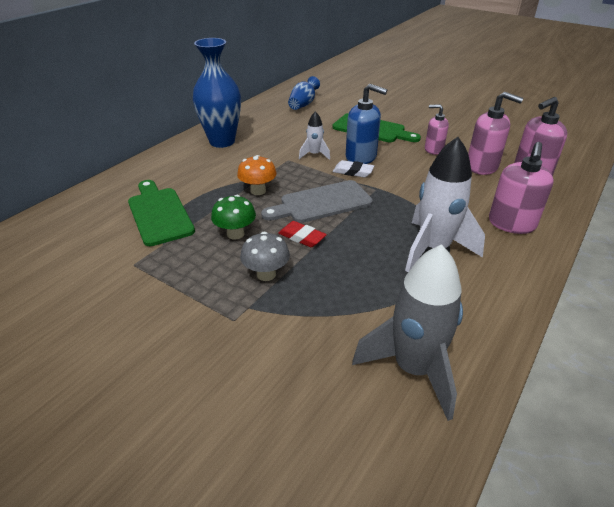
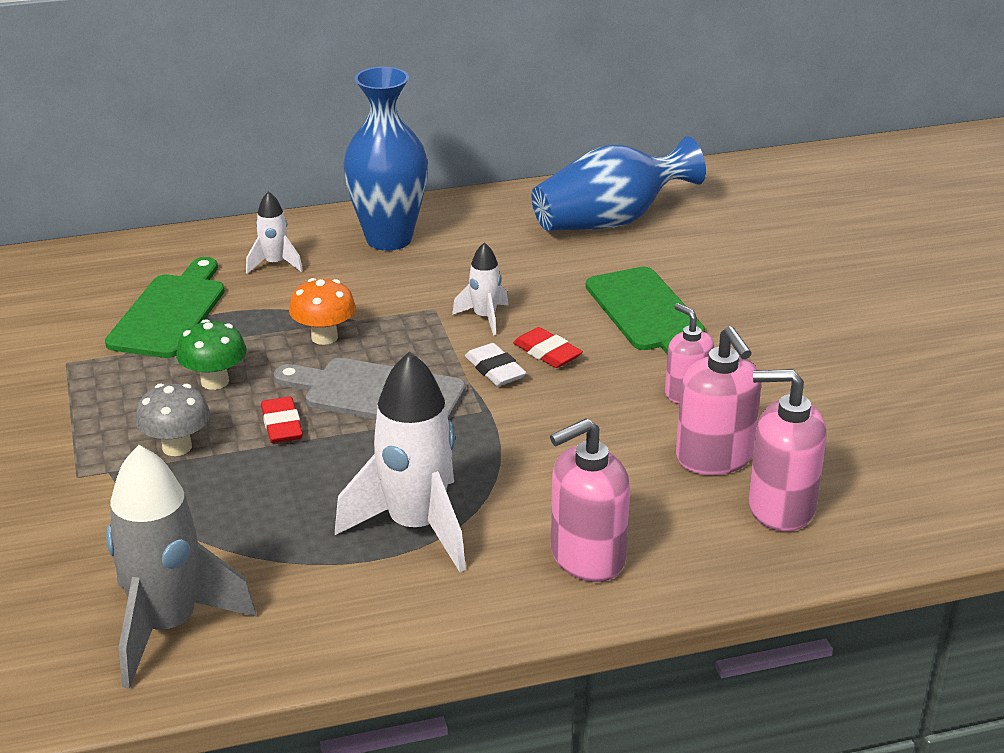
camera: 40 degrees right, 5 degrees down
(182, 171) = (275, 264): none -> white rocket
(303, 104) = (610, 221): blue vase -> blue vase, size x1.73
(361, 157) = (547, 353): blue soap dispenser -> red eraser

